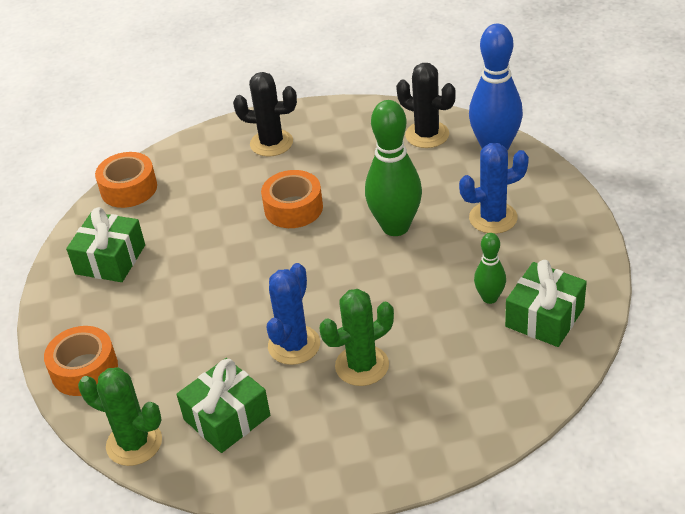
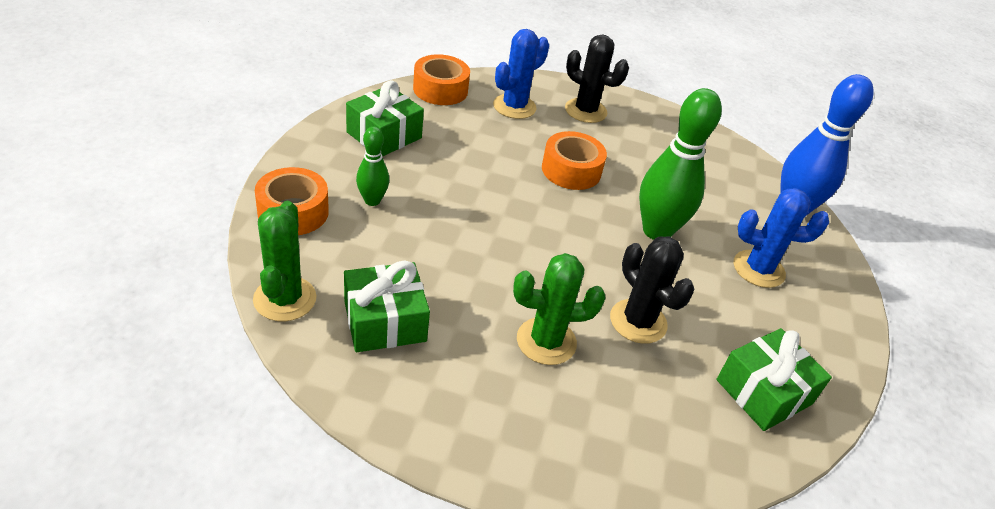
camera: 15 degrees right, 0 degrees up
(134, 443) = (285, 299): green cactus -> green cactus turned 45 degrees clockwise
(294, 345) = (493, 288): blue cactus -> blue cactus (514, 107)
(427, 135) = (732, 168): black cactus -> black cactus (638, 321)
(489, 298) = (714, 343): green bowling pin -> green bowling pin (372, 200)

